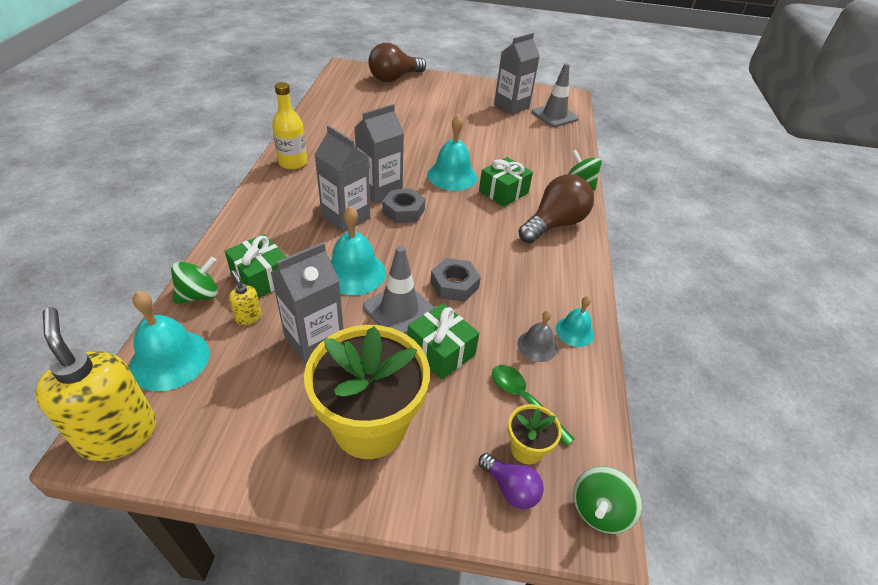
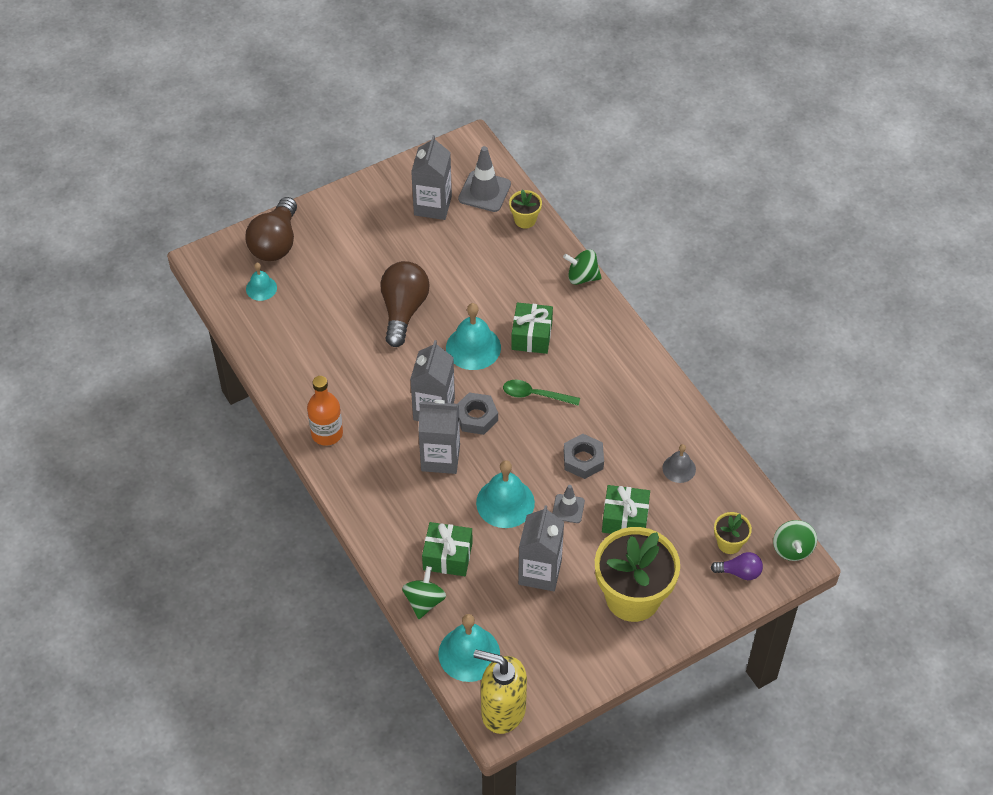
camera: 35 degrees left, 10 degrees up
(248, 317) = (478, 590): yellow soap dispenser -> none
(293, 163) = (327, 433): yellow bottle -> orange bottle
(399, 310) = (568, 509): grey traffic cone -> grey traffic cone, size x0.60
(524, 400) = (703, 514): green spoon -> green spoon (535, 395)
(554, 224) = (600, 344): brown light bulb -> brown light bulb (403, 310)
(568, 138) = (525, 220): none -> yellow flower pot
(574, 331) = (693, 438): turquoise bell -> turquoise bell (261, 288)

